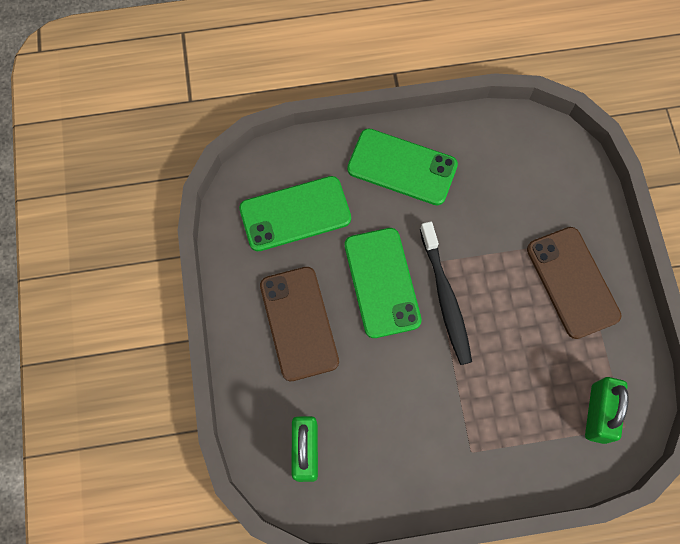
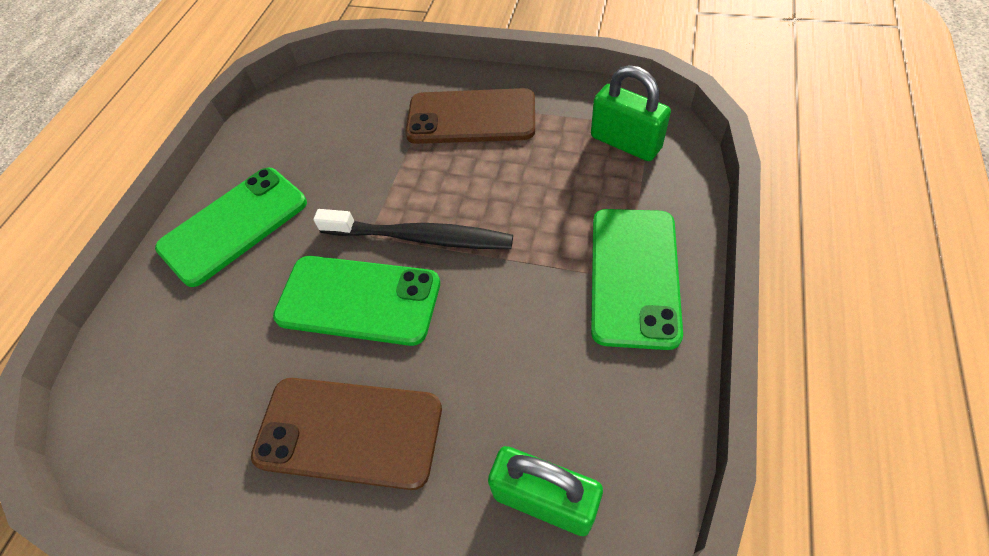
camera: 60 degrees left, 15 degrees down
(295, 214) = (195, 375): green phone -> green phone (634, 276)

